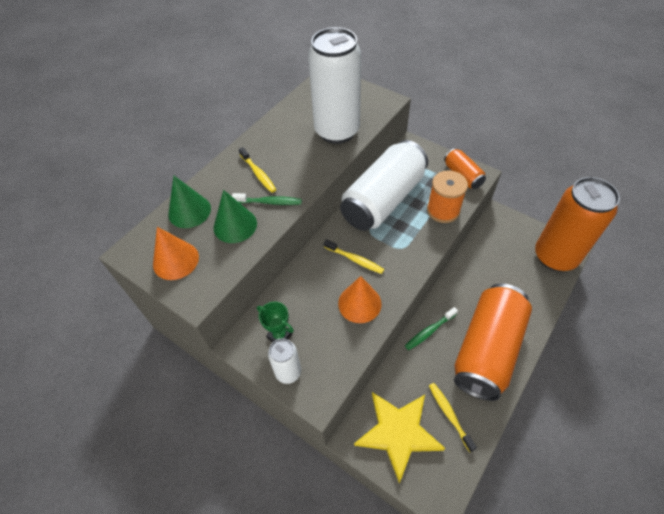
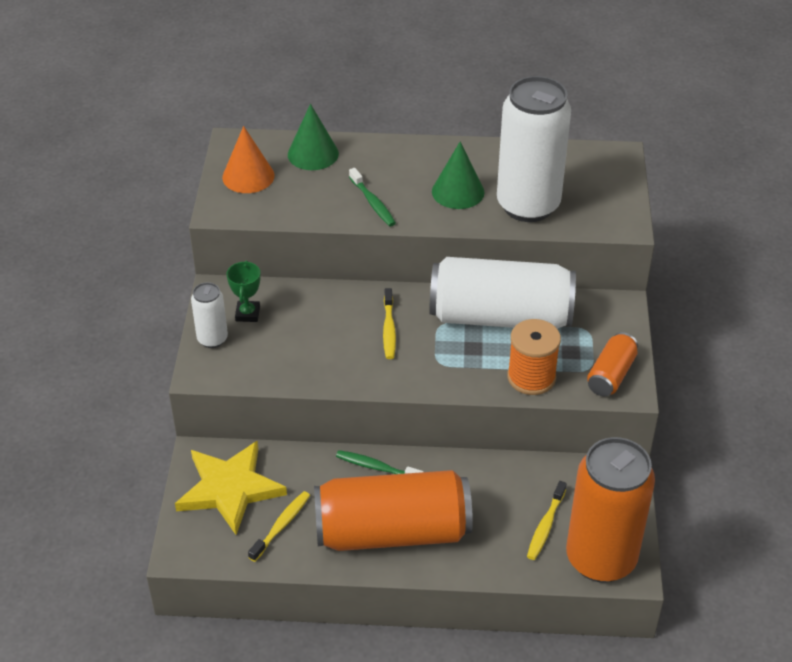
camera: 55 degrees right, 10 degrees down
(235, 225) = (322, 193): green cone -> green cone (458, 191)
(258, 174) = (405, 176): yellow toothbrush -> yellow toothbrush (545, 526)
(359, 303) = (333, 358): orange cone -> none

